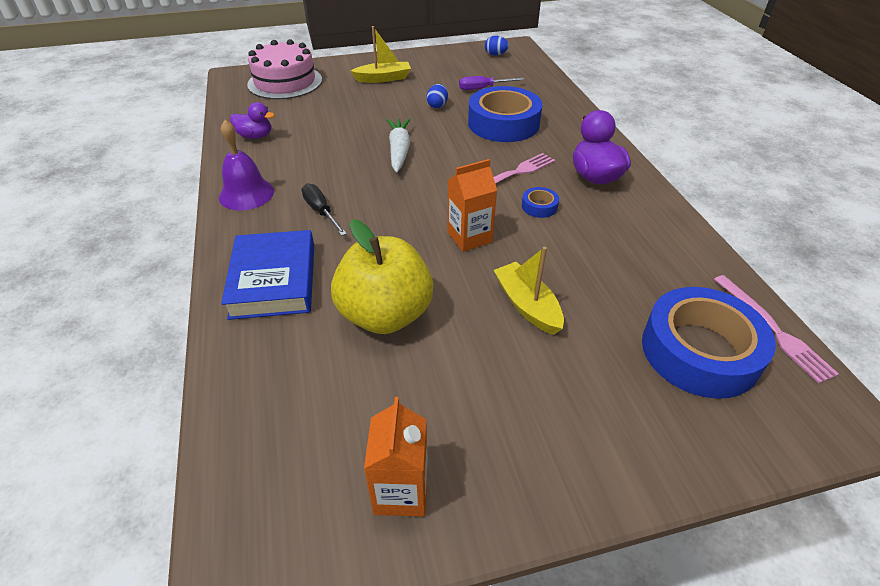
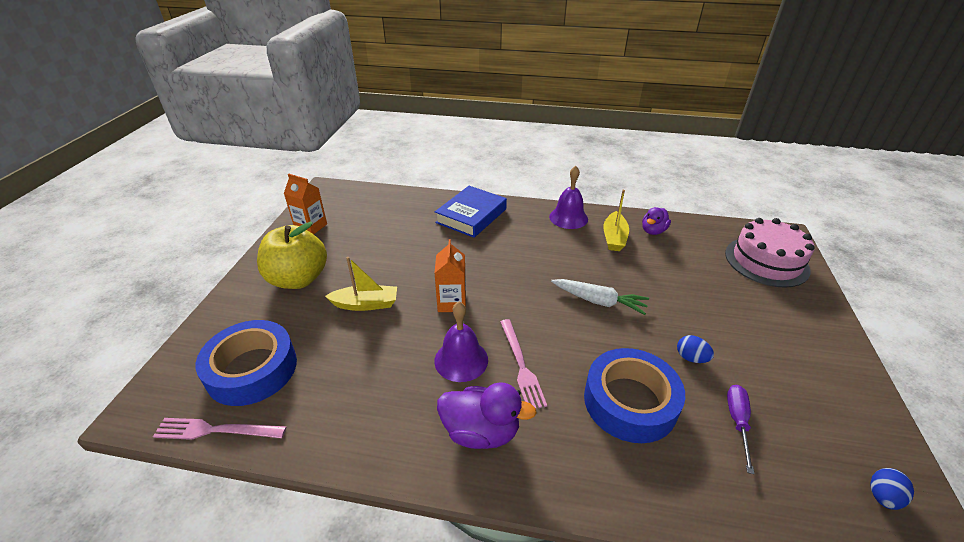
camera: 115 degrees right, 5 degrees down
(273, 280) = (471, 216): blue book -> blue book turned 75 degrees counterclockwise
(321, 211) = (528, 243): black screwdriver -> none
(383, 78) = (775, 333): yellow boat -> yellow boat (614, 238)
(385, 315) = (411, 246): yellow apple -> yellow apple (298, 279)
(539, 206) = (461, 360): blue tape -> purple bell

